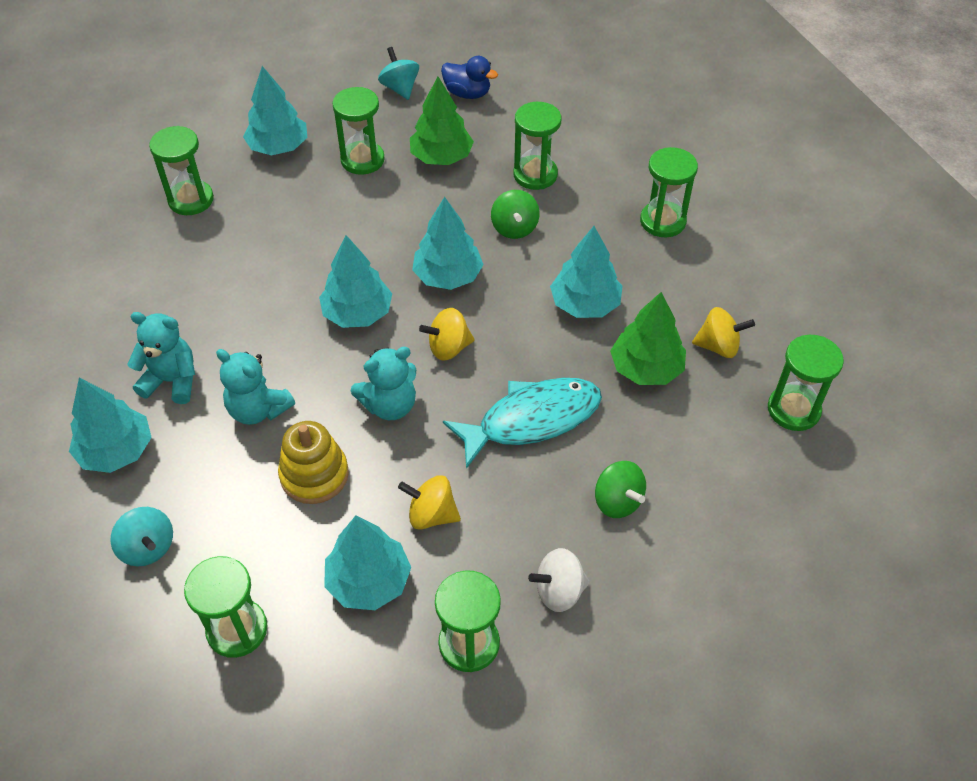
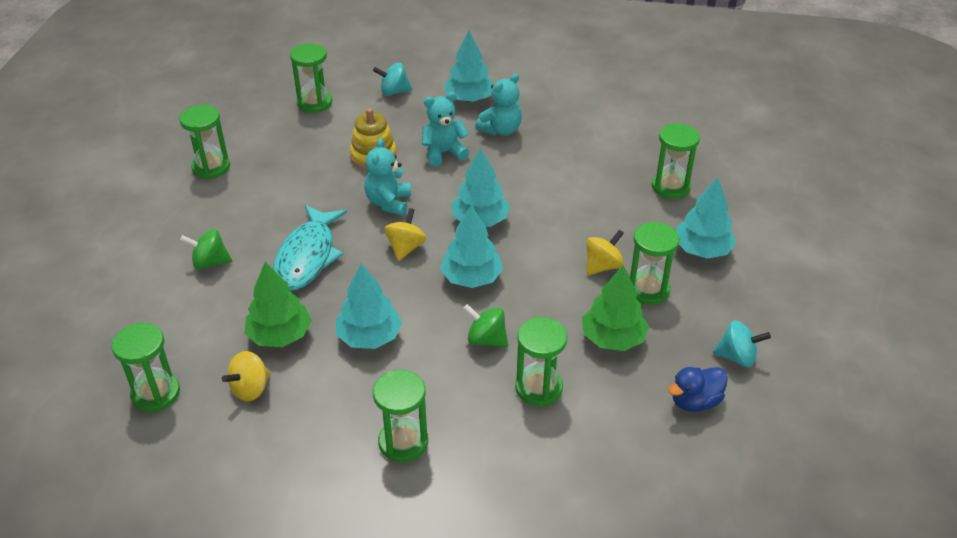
camera: 125 degrees right, 10 degrees down
(368, 581) = (287, 150): turquoise tree -> none
(431, 515) = (296, 187): yellow spinning top -> yellow spinning top (602, 266)
(559, 591) = (193, 210): white spinning top -> none

